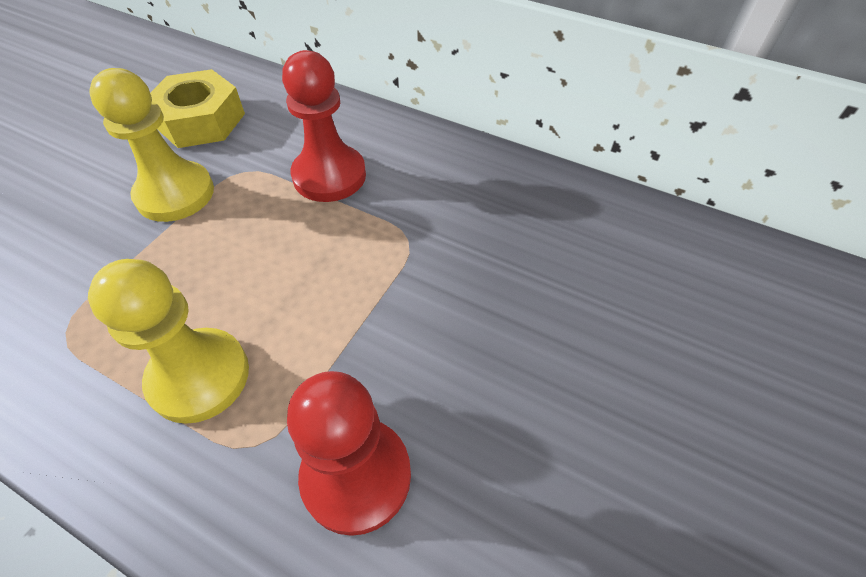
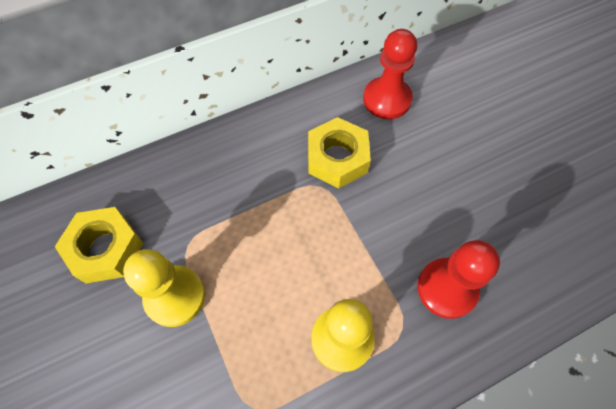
camera: 55 degrees left, 10 degrees up
(329, 176) = (234, 198): red pawn -> red pawn (387, 99)
(463, 235) = (337, 158): none -> yellow nut

